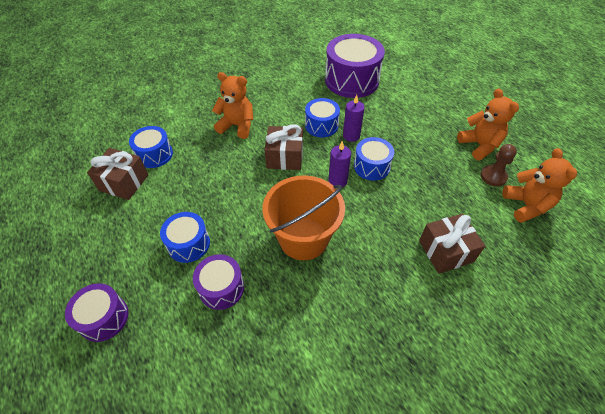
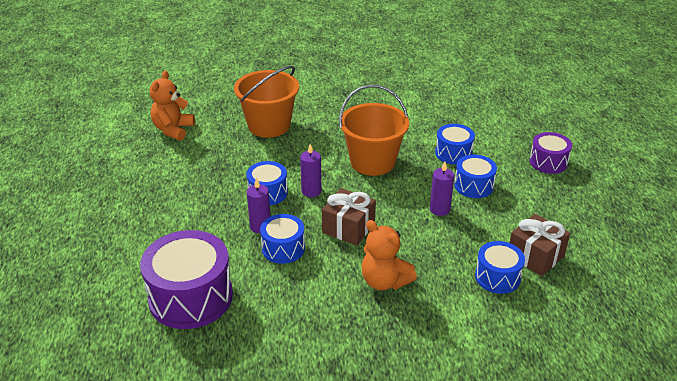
camera: 155 degrees left, 15 degrees down
(215, 202) = (439, 209): none -> purple candle
(221, 288) = (453, 153): purple drum -> blue drum
(446, 251) = (269, 125): brown gift -> orange bucket
(479, 145) = (145, 177): orange teddy bear -> none
(493, 176) = (169, 153): brown pawn -> none

